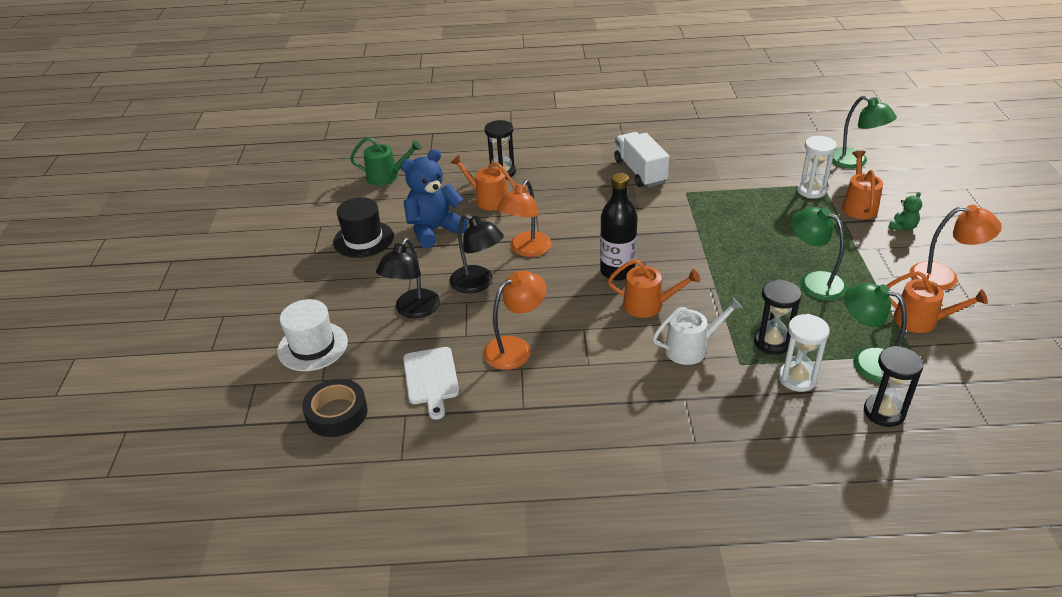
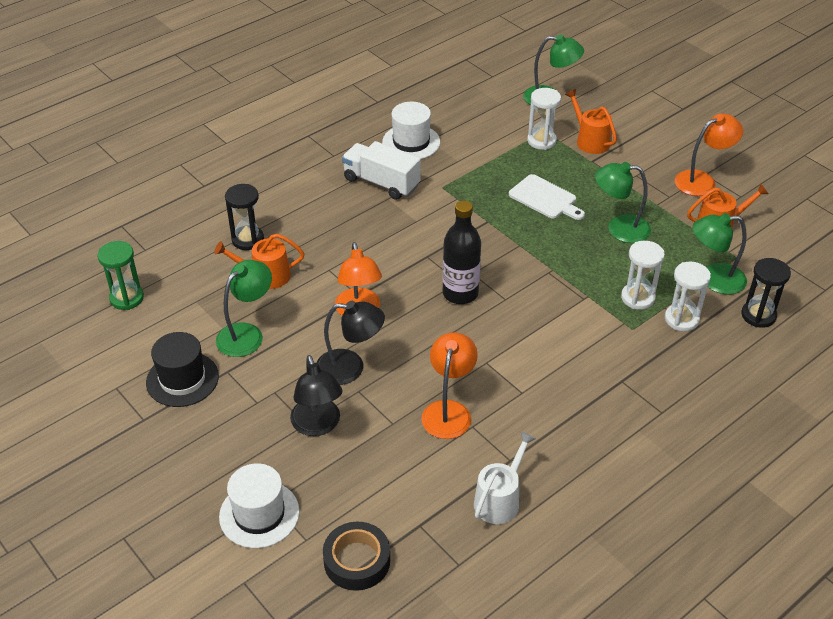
camera: 40 degrees left, 5 degrees up
(386, 176) = (127, 298): green watering can -> green hourglass
(431, 379) = (406, 480): white cutting board -> white cutting board (545, 198)
(434, 230) = (247, 334): blue teddy bear -> green lamp
(648, 305) = (516, 313): orange watering can -> none
(691, 348) = (585, 335): white watering can -> white watering can (499, 500)
(695, 153) = (411, 142): none -> white hat
(772, 342) = (637, 298): black hourglass -> white hourglass
(902, 227) = (637, 147): green teddy bear -> none

